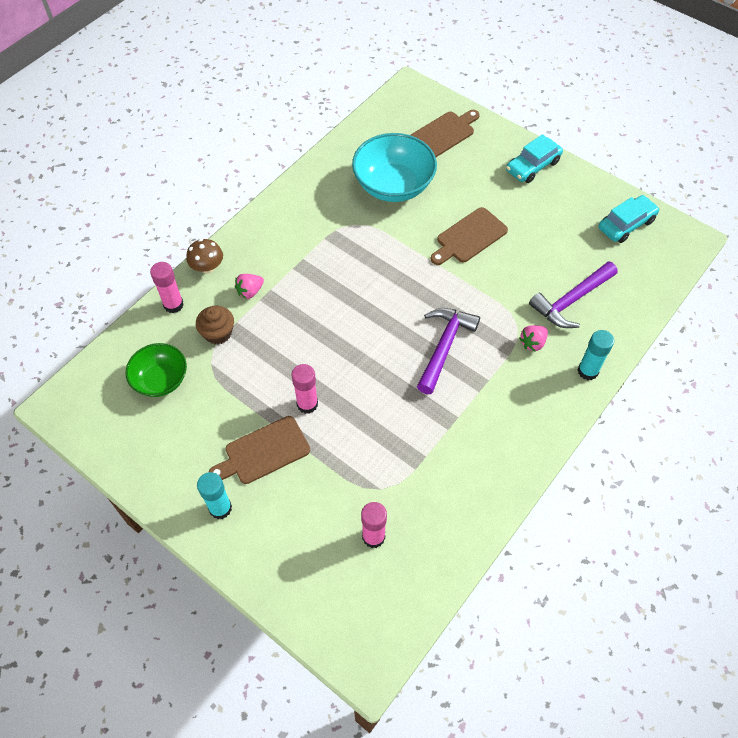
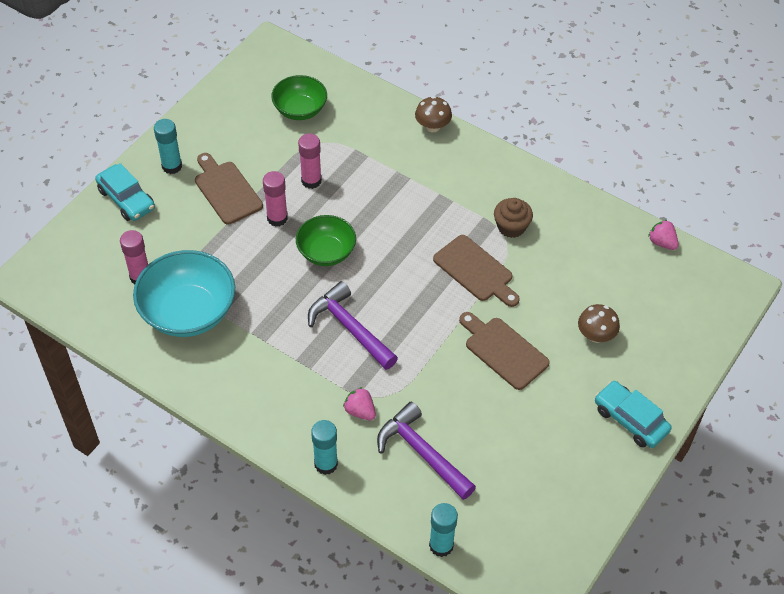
camera: 85 degrees right, 5 degrees down
(173, 305) = (384, 107): pink glue stick -> pink glue stick (311, 181)
(218, 333) = (354, 143): brown cupcake -> brown cupcake (511, 227)
(250, 291) = (406, 162): pink strawberry -> pink strawberry (662, 242)
(354, 362) = (326, 252): none -> green bowl
(393, 185) = (570, 275): turquoise bowl -> turquoise bowl (188, 312)
(443, 134) = (666, 323): brown cutting board -> brown cutting board (476, 270)
(444, 347) = (350, 328): purple hammer -> purple hammer turned 150 degrees counterclockwise
(454, 177) = (596, 335): none -> brown mushroom
(626, 224) = (549, 522): turquoise car -> turquoise car (126, 199)
(655, 294) = (441, 545): none -> turquoise glue stick

